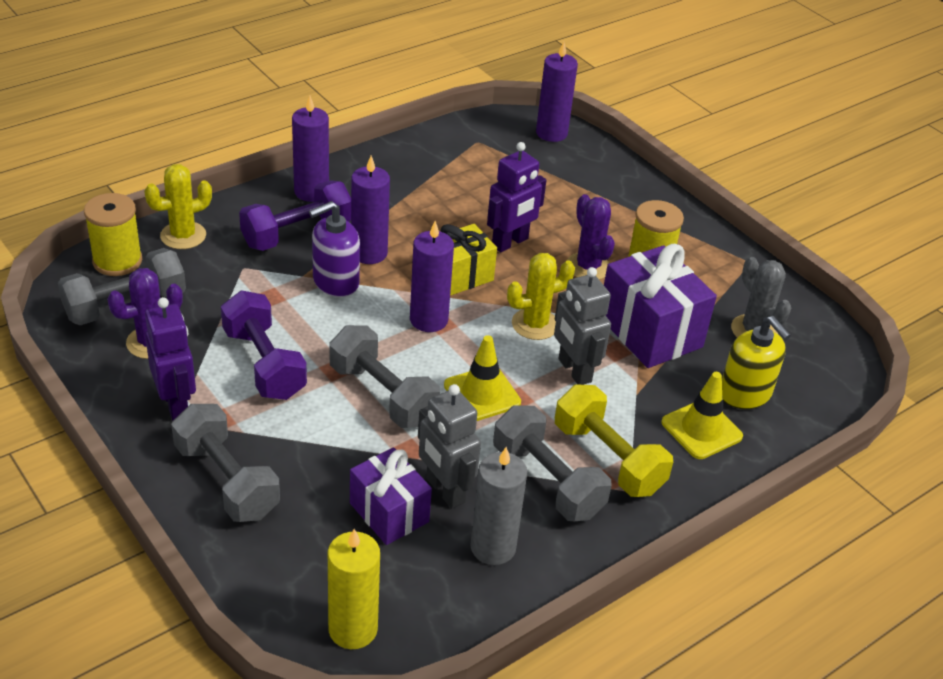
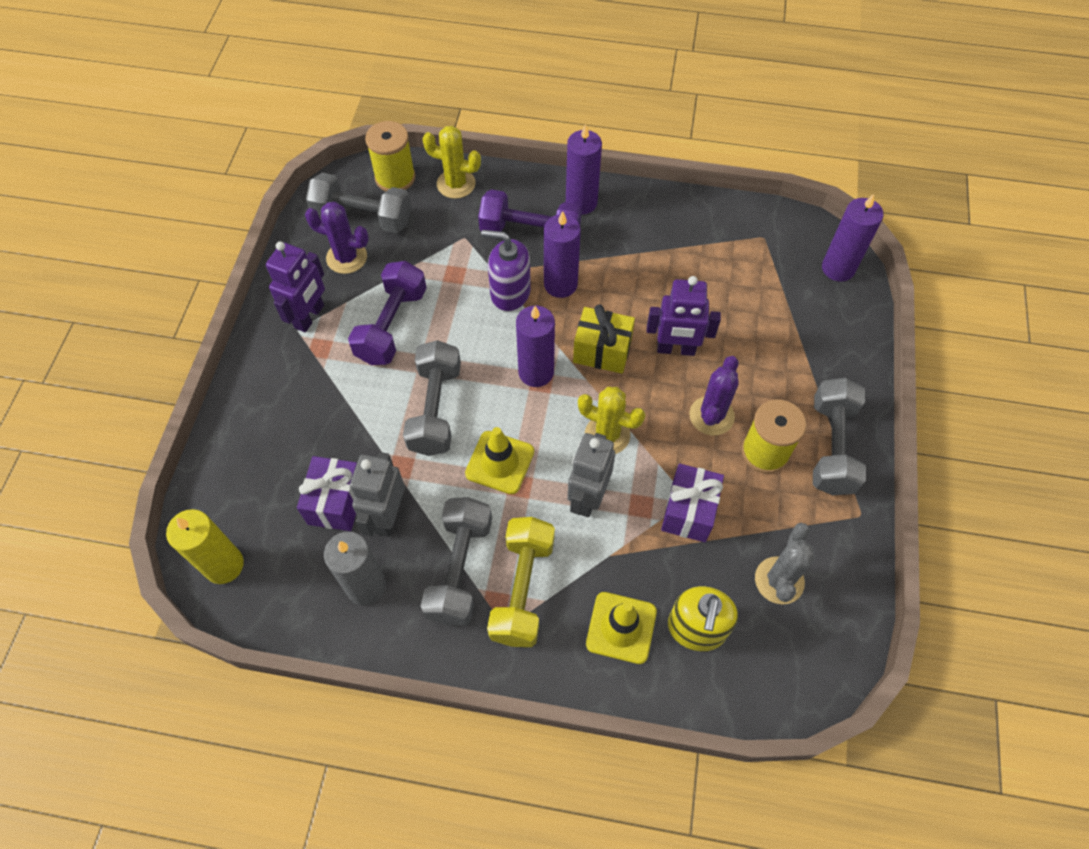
camera: 50 degrees right, 20 degrees up
(227, 480) = (276, 397): grey dumbbell -> grey dumbbell (831, 447)
(650, 331) = (688, 511): purple gift -> purple gift, size x0.64

